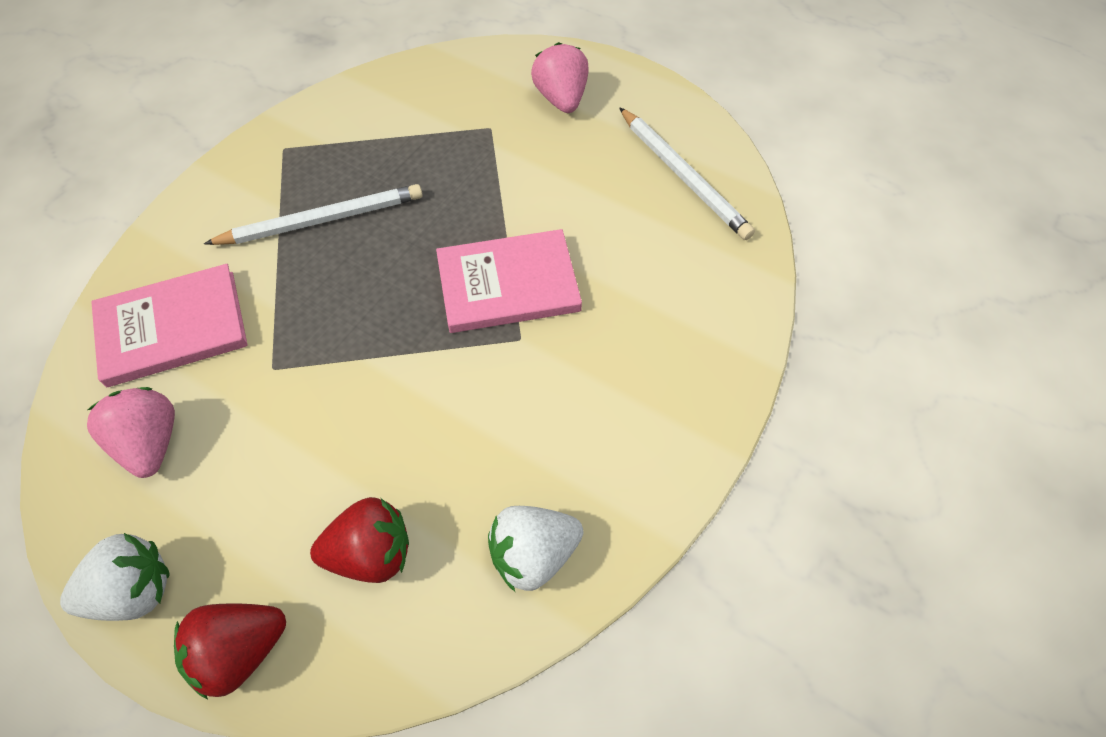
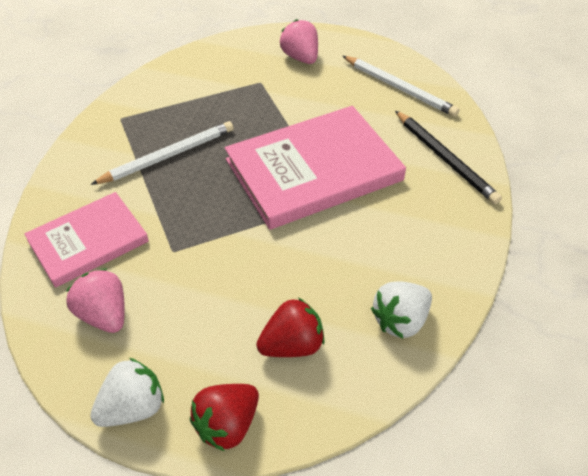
camera: 15 degrees left, 10 degrees down
(508, 284) = (313, 170): pink book -> pink book, size x1.63
(703, 307) = (445, 159): none -> black pencil

